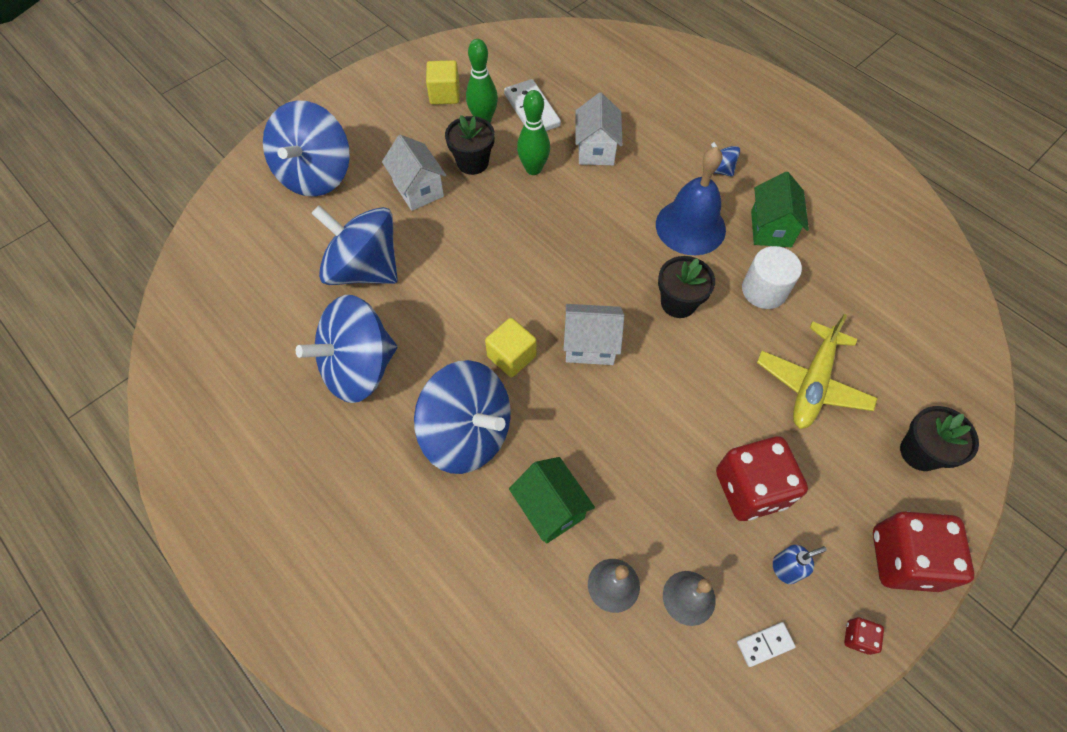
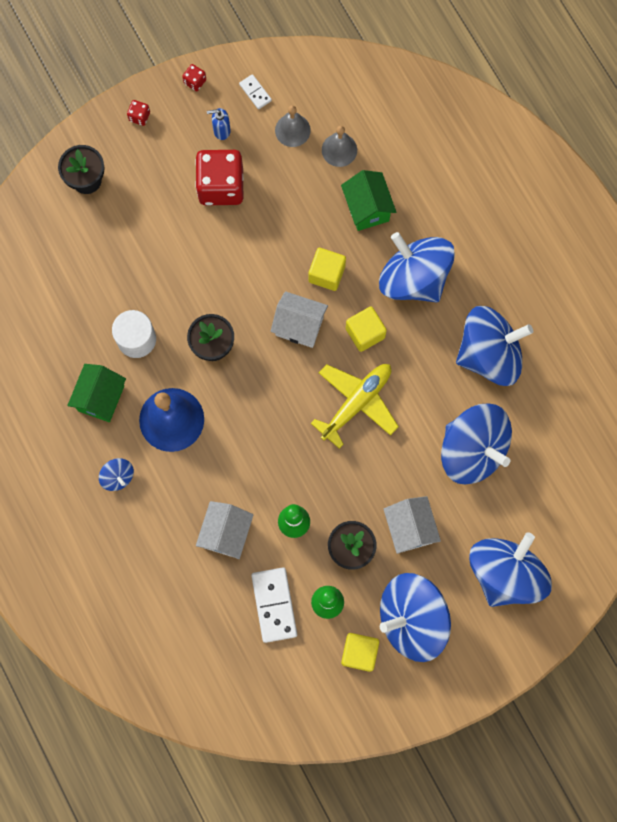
camera: 165 degrees left, 15 degrees up
(401, 125) = (412, 619): none -> blue spinning top
(577, 412) = (326, 274): none -> yellow cube
(765, 644) = (255, 92): white domino -> white domino turned 60 degrees clockwise
(812, 384) = (138, 250): yellow plane -> yellow plane (357, 403)
(904, 559) = (139, 116): red dice -> red dice, size x0.41

